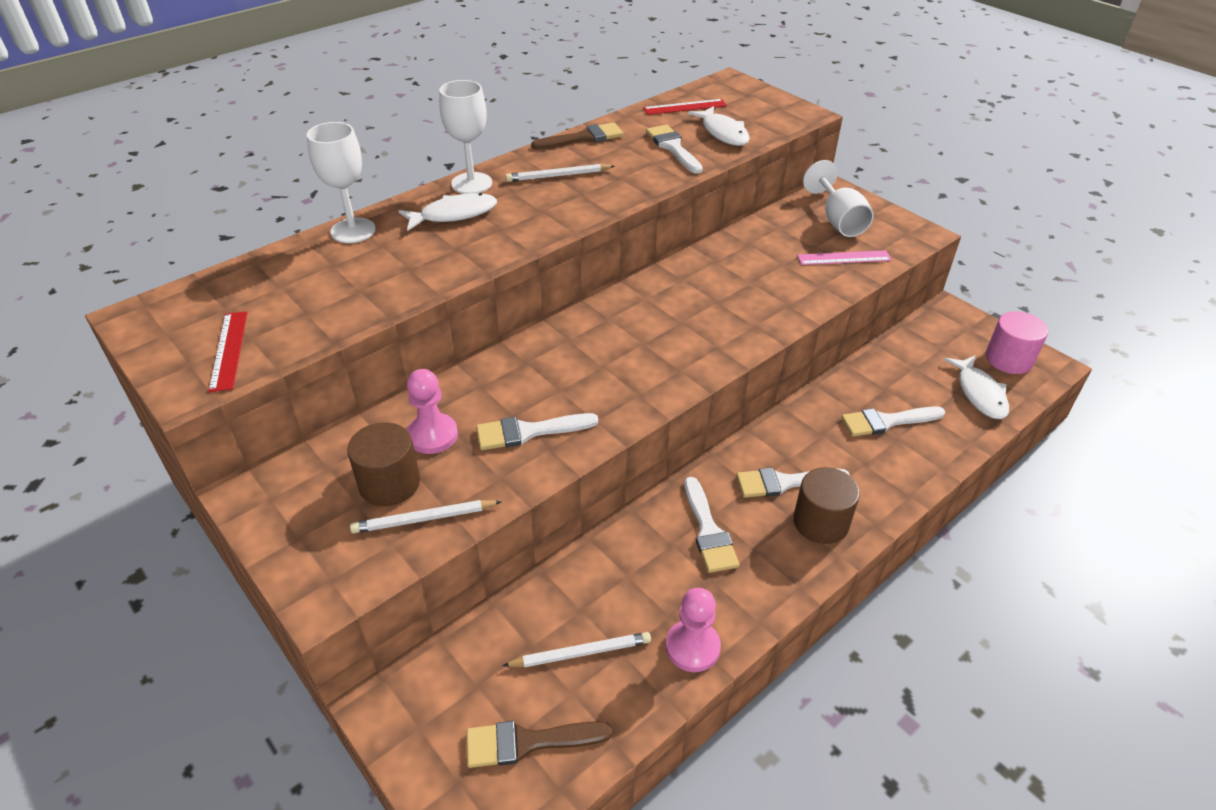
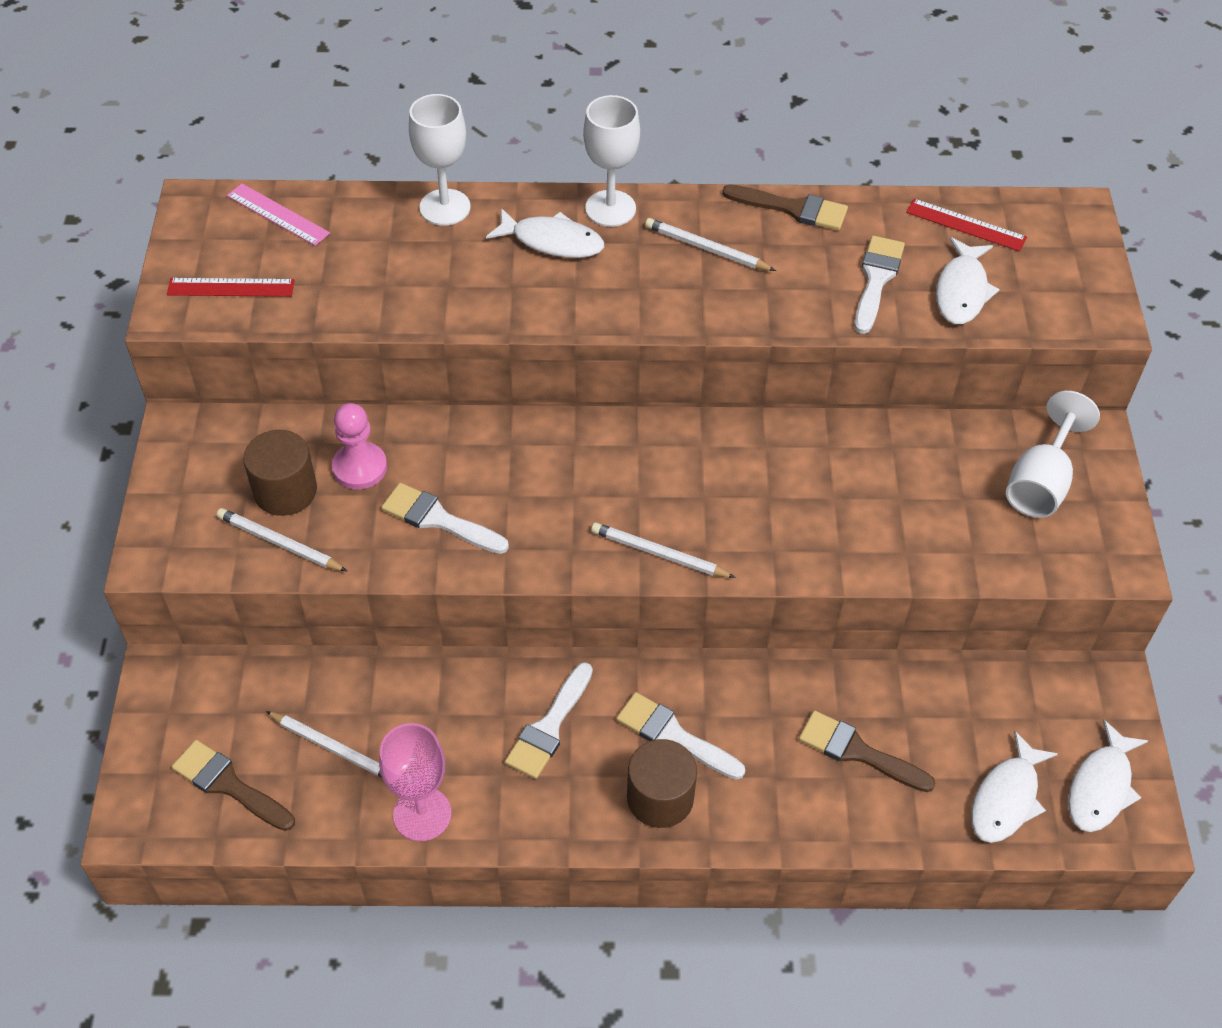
camera: 40 degrees right, 10 degrees up
(229, 350) = (231, 287): red ruler -> red ruler turned 60 degrees clockwise
(692, 647) = (422, 814): pink pawn -> pink goblet
(694, 365) = (659, 554): none -> white pencil
(844, 258) = (980, 535): pink ruler -> pink ruler (278, 214)
(886, 421) = (857, 752): white brush -> brown brush
(1008, 359) = (1101, 787): pink cylinder -> white fish

